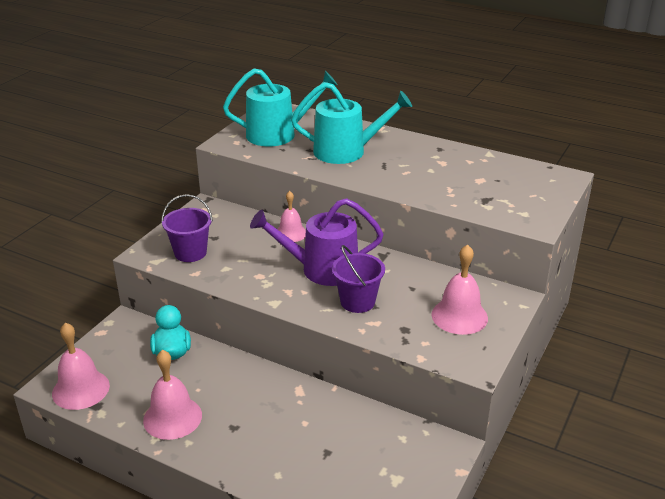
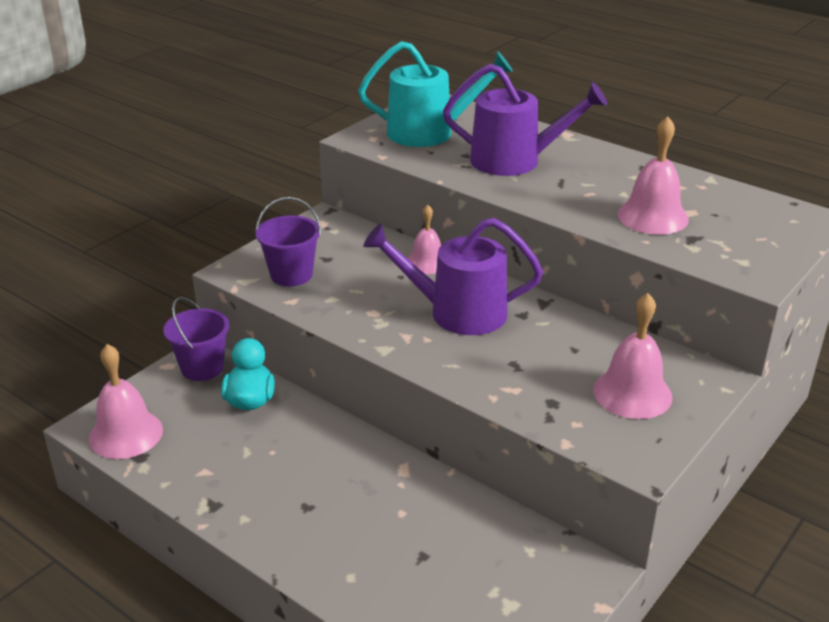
camera: 10 degrees right, 0 degrees up
(172, 417) = (231, 484): pink bell -> pink bell (652, 216)
(346, 151) = (514, 161): turquoise watering can -> purple watering can
(357, 302) = (495, 359): purple bucket -> purple bucket (202, 368)

